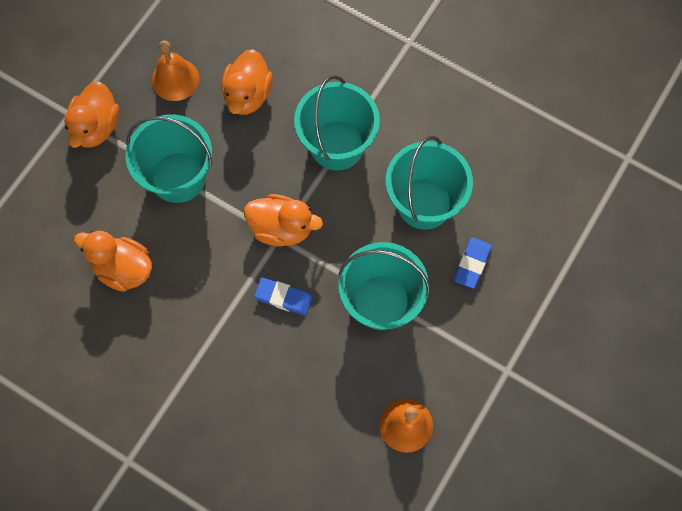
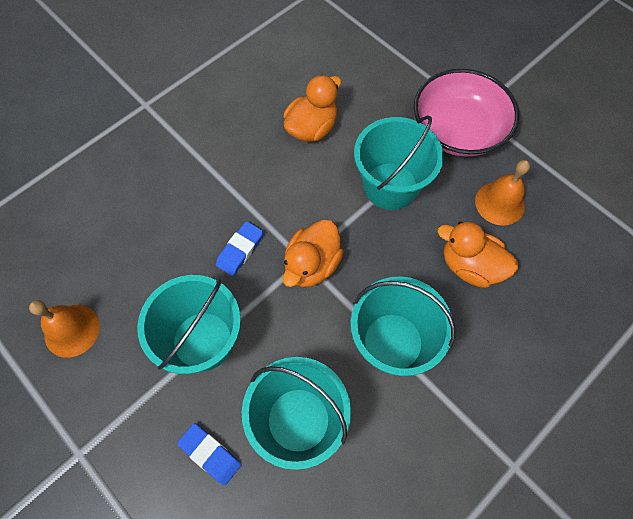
camera: 105 degrees right, 5 degrees down
(96, 127) = (458, 130): orange duck -> pink bowl

